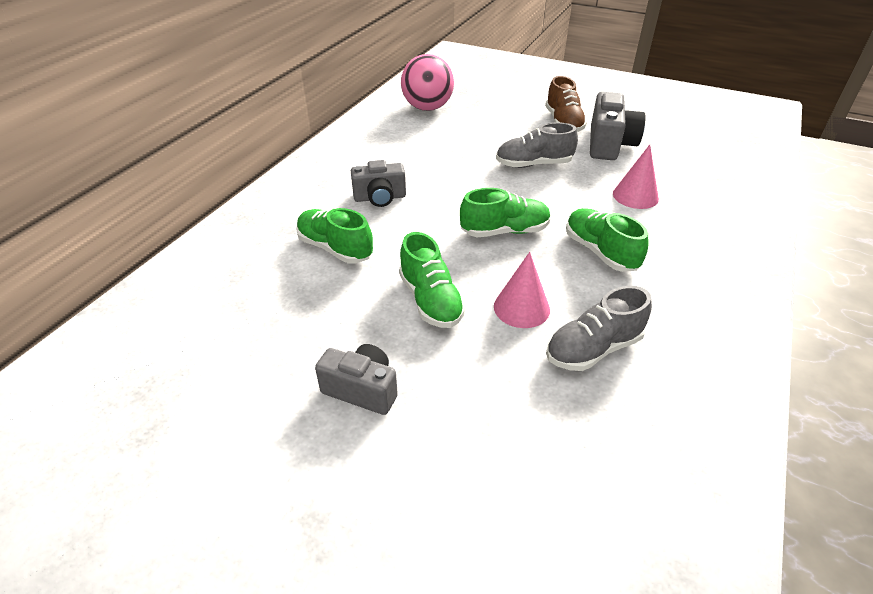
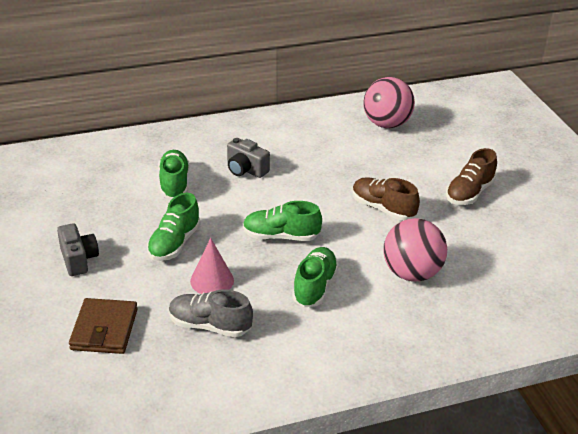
camera: 45 degrees right, 5 degrees down
(504, 231) = (281, 236): green shoe -> green shoe turned 150 degrees clockwise
(517, 439) = (104, 329): none -> brown wallet
(533, 164) = (383, 208): grey shoe -> brown shoe
(609, 144) = (471, 229): grey camera -> none
(635, 196) = (411, 273): pink cone -> pink ball

